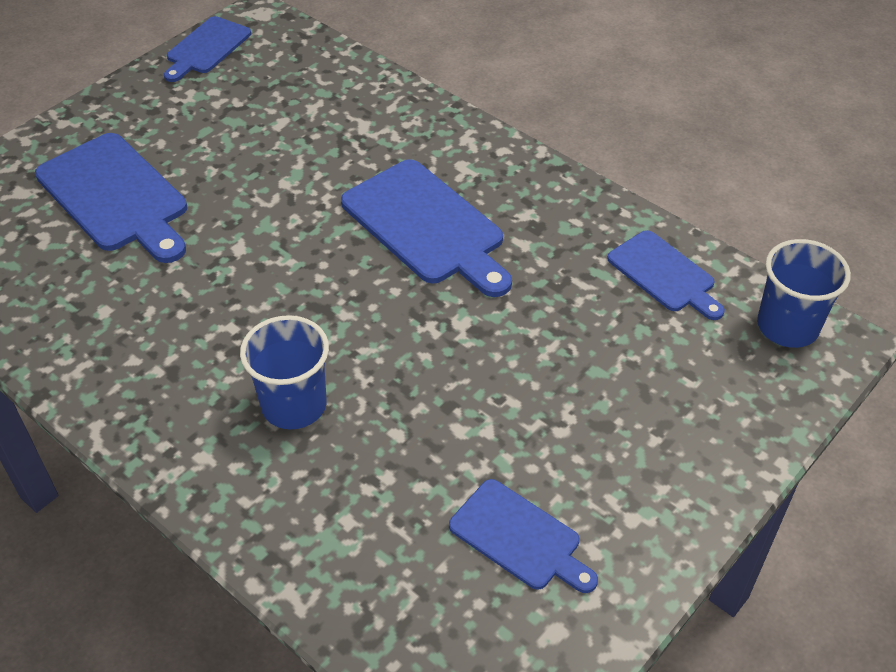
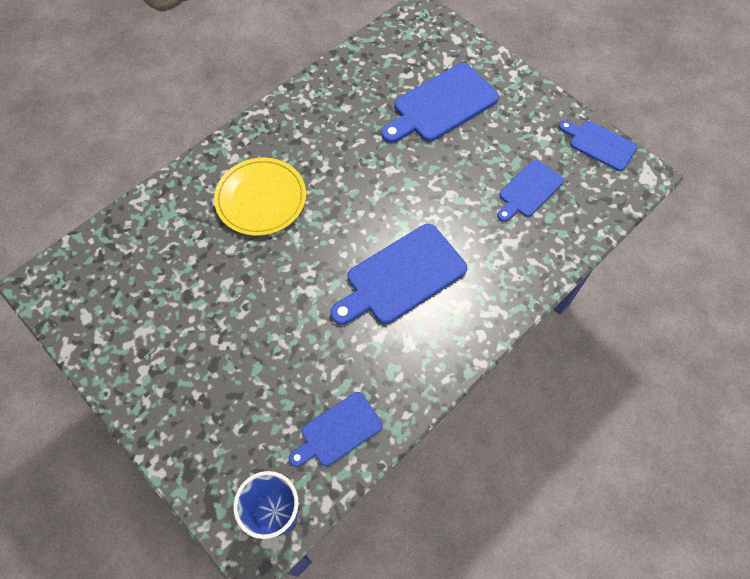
camera: 95 degrees right, 15 degrees up
(294, 405) = (261, 199): blue cup -> yellow plate
(519, 537) = (146, 306): blue cutting board -> blue cutting board (529, 190)

